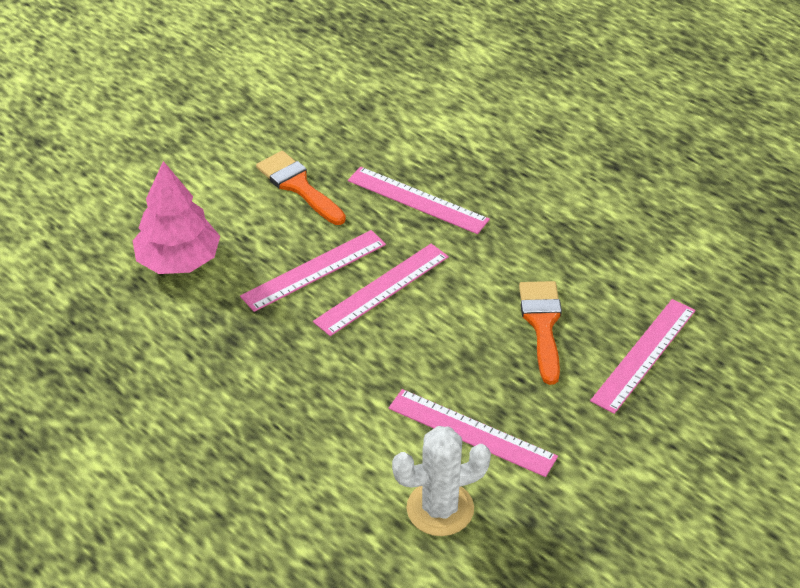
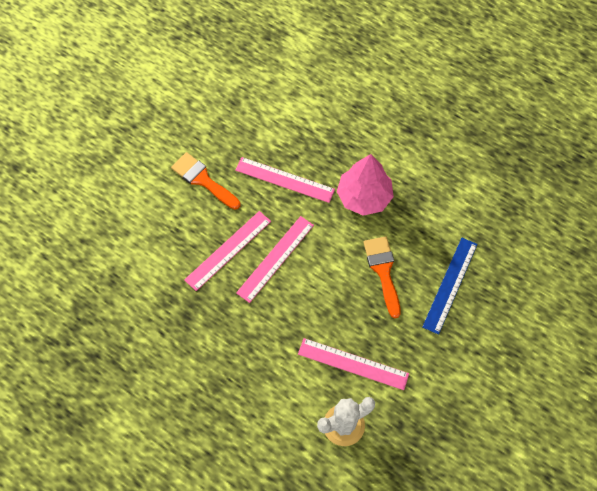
camera: 10 degrees left, 20 degrees up
(179, 260) = (137, 256): pink tree -> pink tree (364, 196)
(644, 355) = (450, 285): pink ruler -> blue ruler

